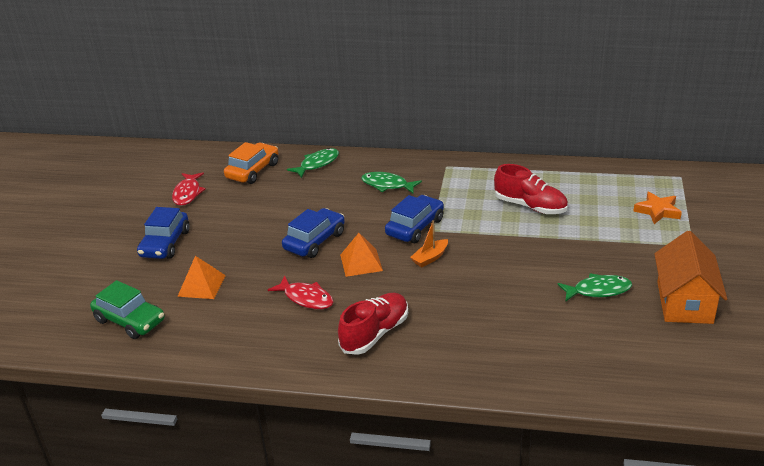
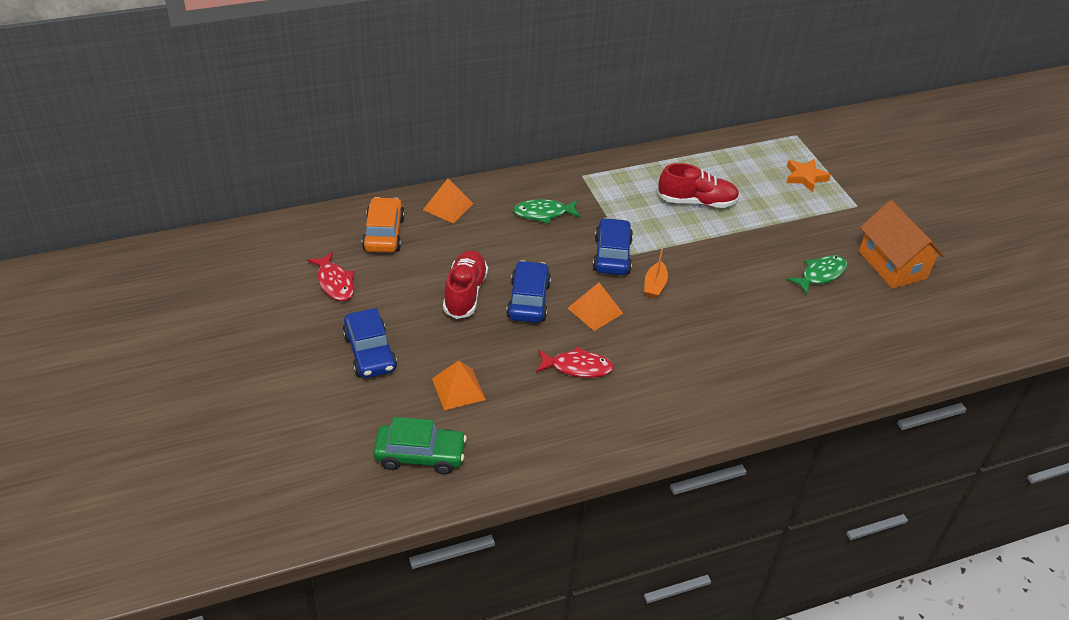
camera: 35 degrees left, 10 degrees up
(317, 164) = (448, 206): green fish -> orange pyramid
(375, 333) = (674, 382): red shoe -> red shoe (465, 293)

